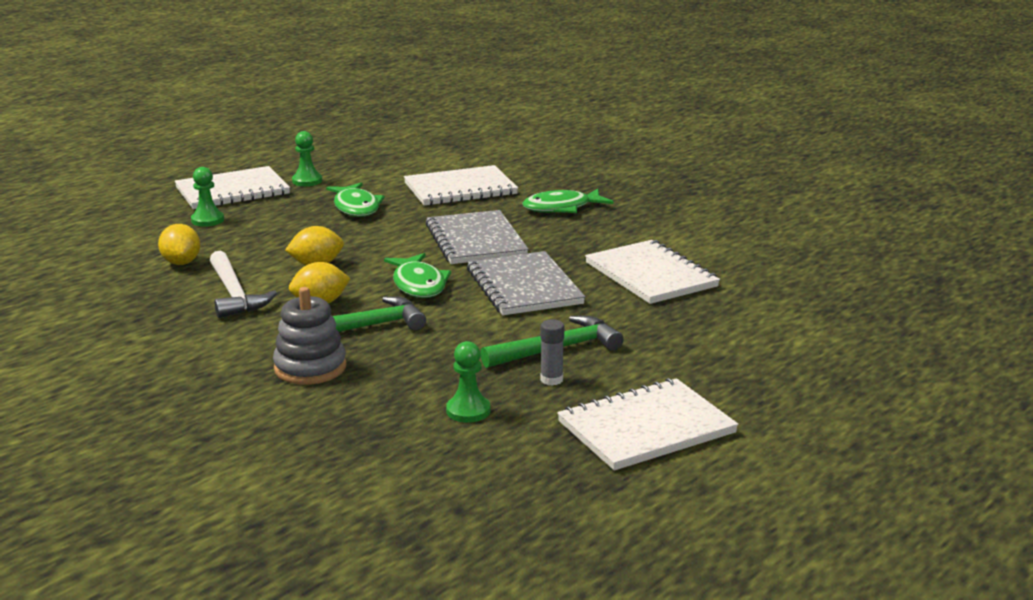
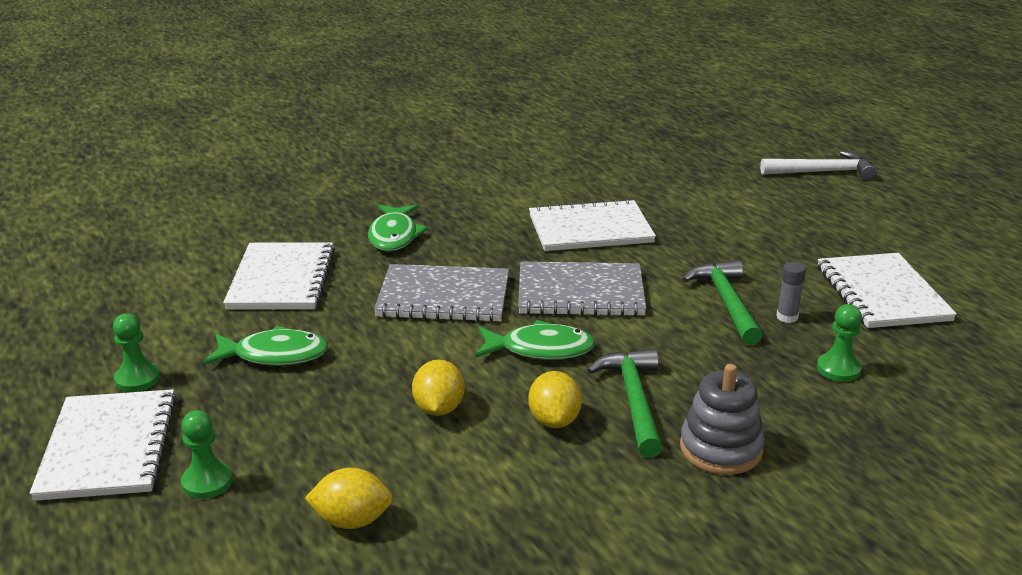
camera: 70 degrees left, 5 degrees up
(235, 294) = (491, 483): white hammer -> white hammer (822, 172)

